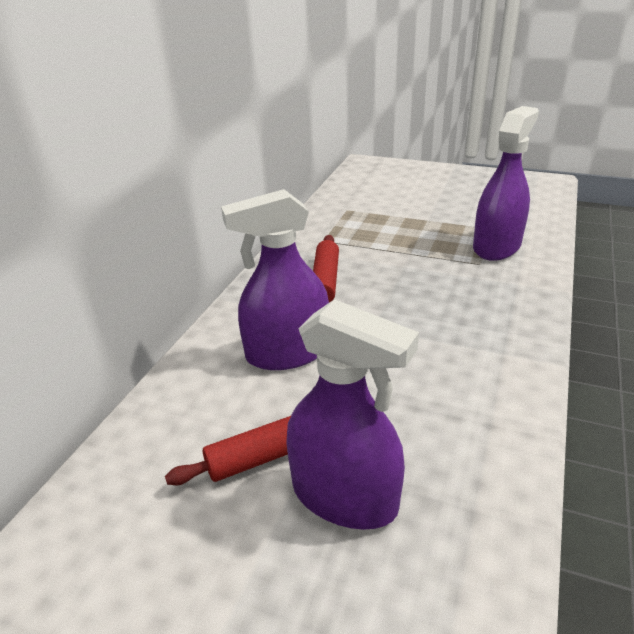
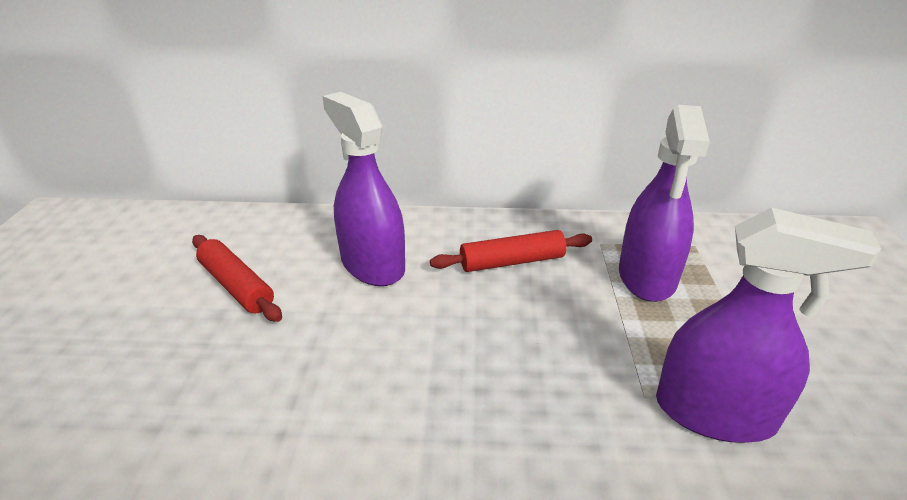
camera: 70 degrees right, 0 degrees up
(344, 496) = (185, 337): purple spray bottle -> purple spray bottle (647, 277)

